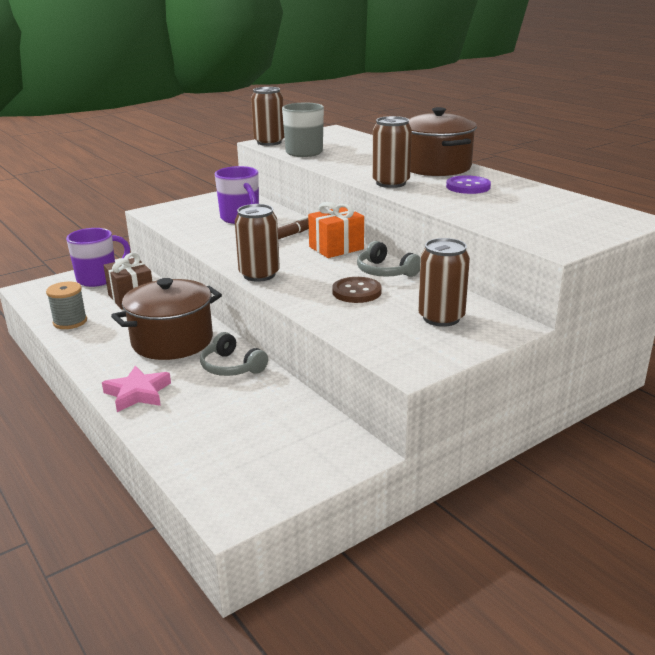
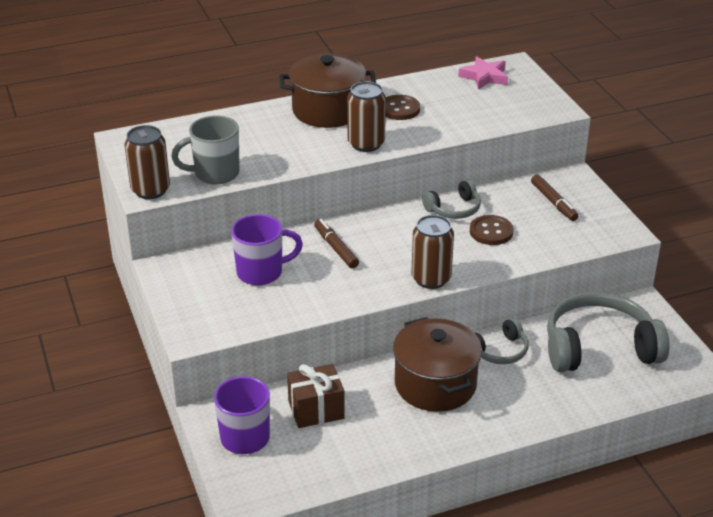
camera: 75 degrees left, 10 degrees up
(70, 322) = (359, 459): grey spool -> none
(138, 393) = (530, 411): pink star -> pink star (484, 77)
(257, 427) = (599, 348): none -> grey headphones
(336, 248) = (384, 225): orange gift -> none
(441, 318) = (553, 202): brown can -> brown marker
(468, 187) = (399, 109): purple button -> brown button

